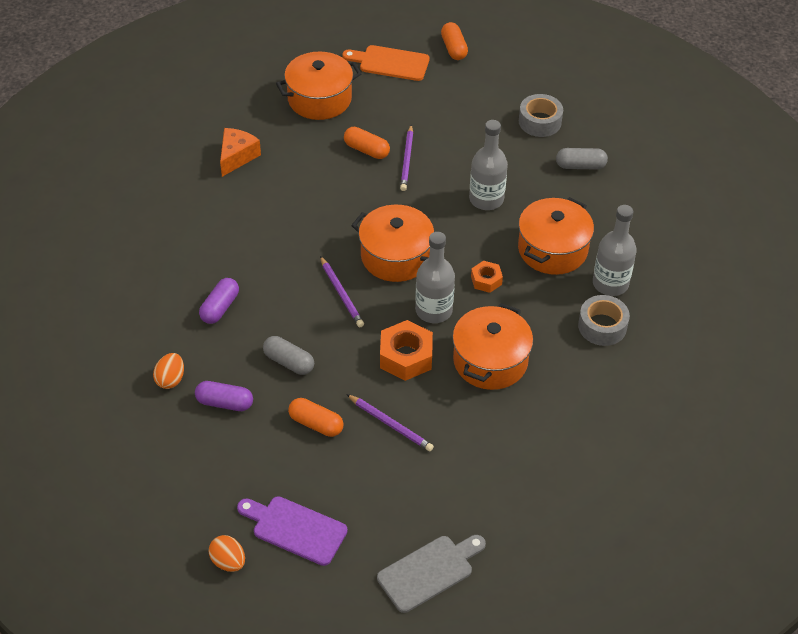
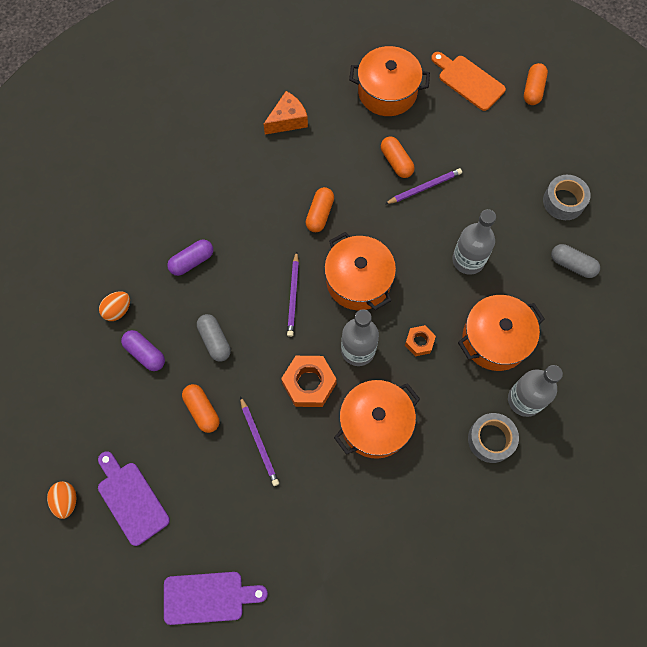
camera: 30 degrees right, 20 degrees up
(321, 219) = (320, 214): none -> orange capsule
(407, 160) = (424, 188): purple pencil -> purple pencil turned 150 degrees counterclockwise
(429, 571) = (208, 597): grey cutting board -> purple cutting board

